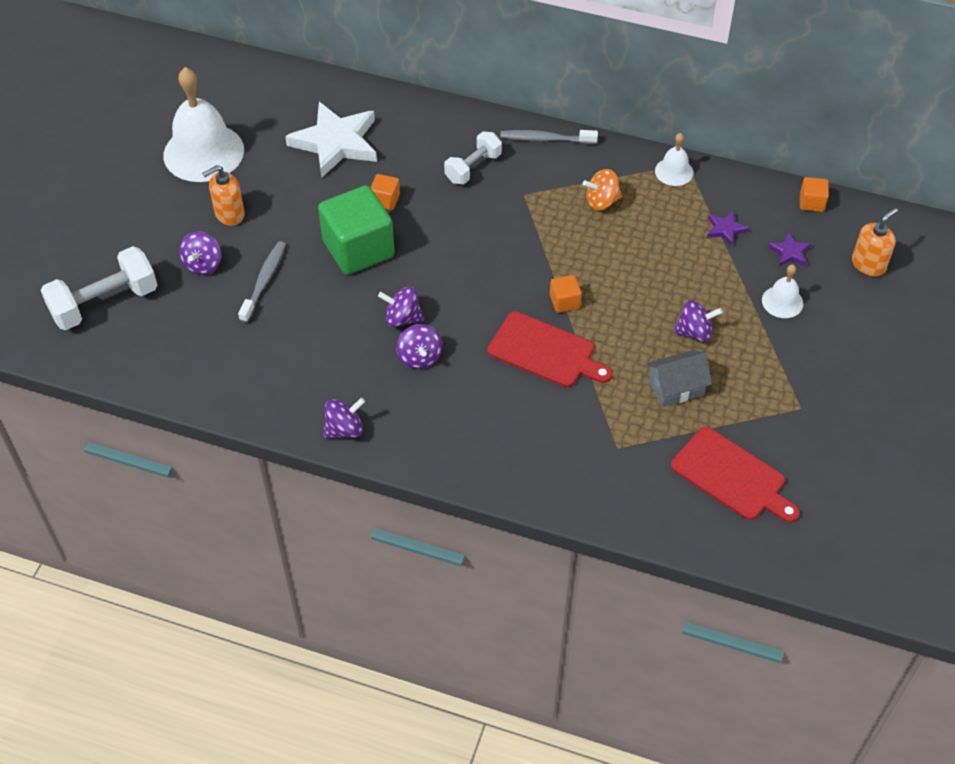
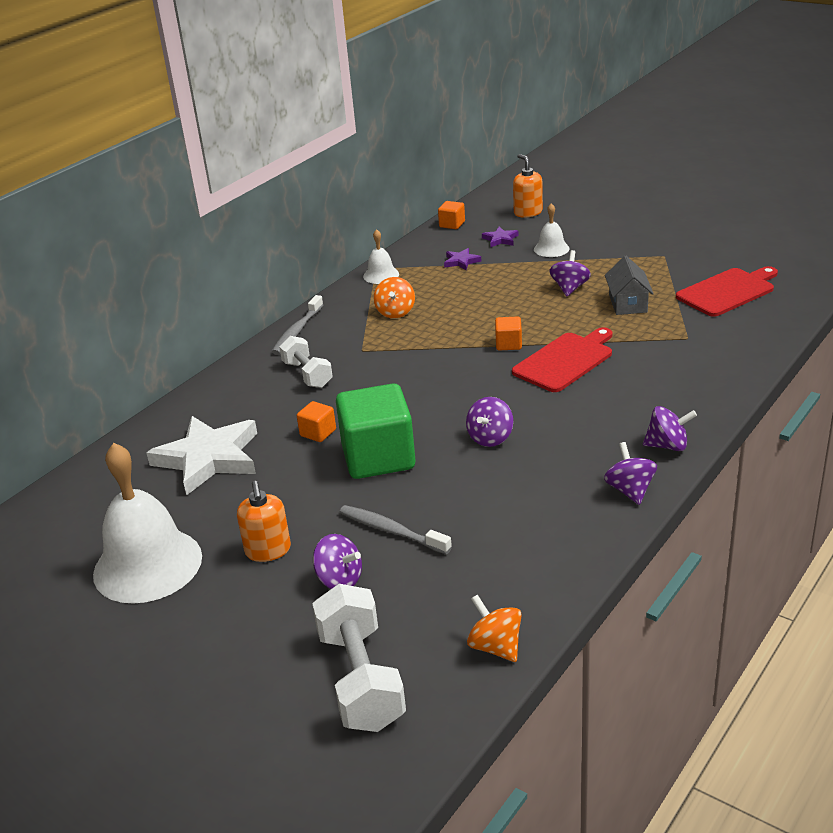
camera: 70 degrees left, 20 degrees down
(144, 371) = (495, 647): none -> orange spinning top
(419, 357) = (547, 432): purple spinning top -> purple spinning top (667, 446)

